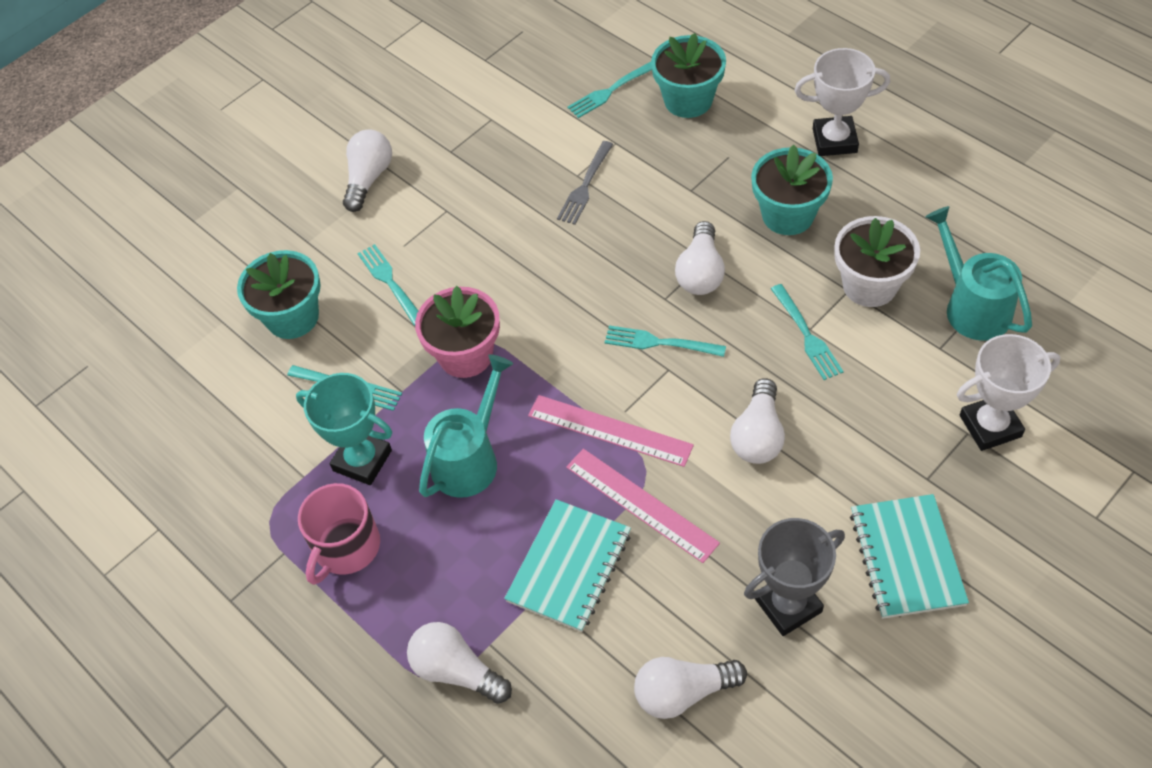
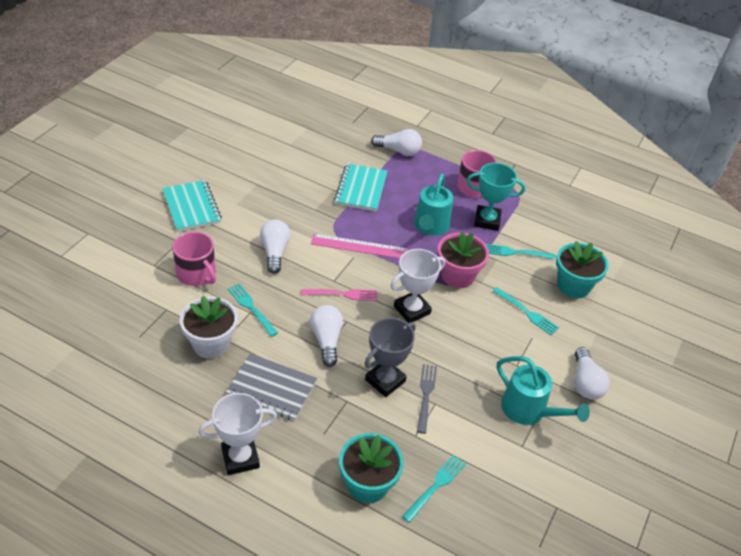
camera: 155 degrees right, 10 degrees down
(641, 504) = (332, 216): pink ruler -> none
(660, 343) = (343, 294): turquoise fork -> pink fork
(683, 692) = (295, 153): white light bulb -> none
(788, 215) = (271, 388): turquoise flower pot -> grey notebook
(788, 605) = (250, 185): grey trophy -> grey trophy (385, 380)
(893, 407) = (196, 274): none -> pink mug
(971, 306) = (143, 337): turquoise watering can -> turquoise watering can (529, 411)
(990, 426) = (140, 269): white trophy -> white trophy (412, 310)

